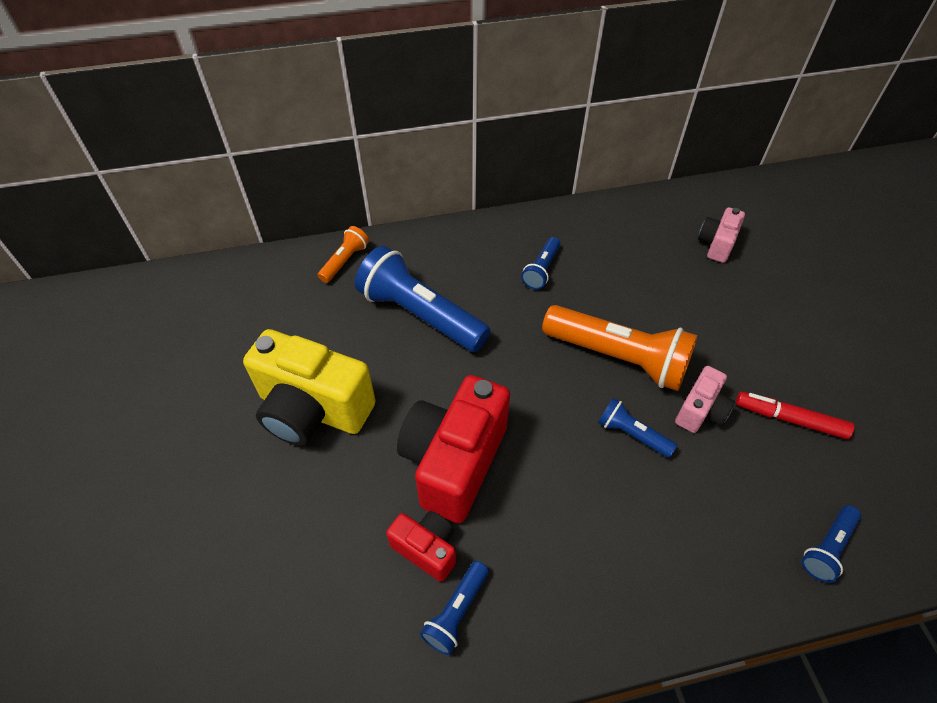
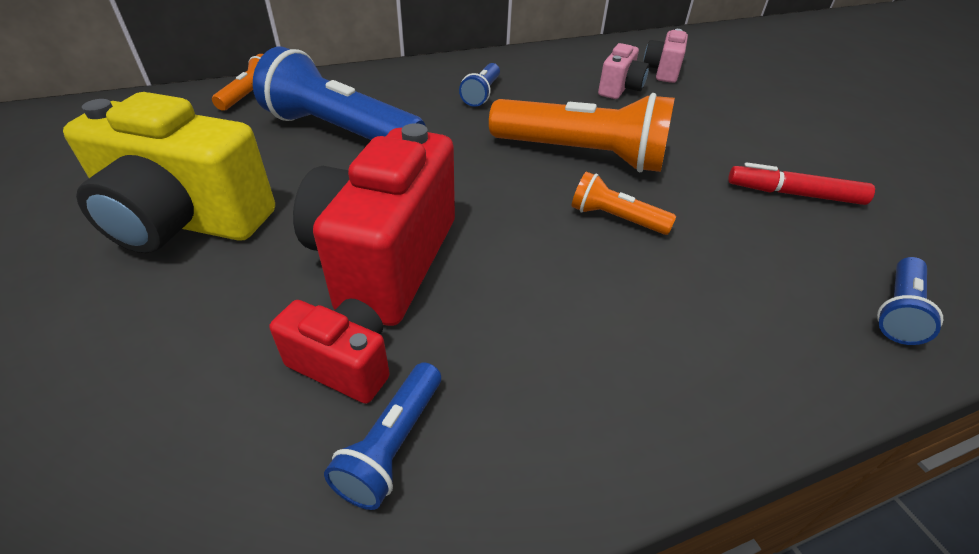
camera: 10 degrees left, 10 degrees down
(632, 434) = (615, 218): blue flashlight -> orange flashlight
(700, 411) = (690, 193): pink camera -> pink camera (620, 89)

